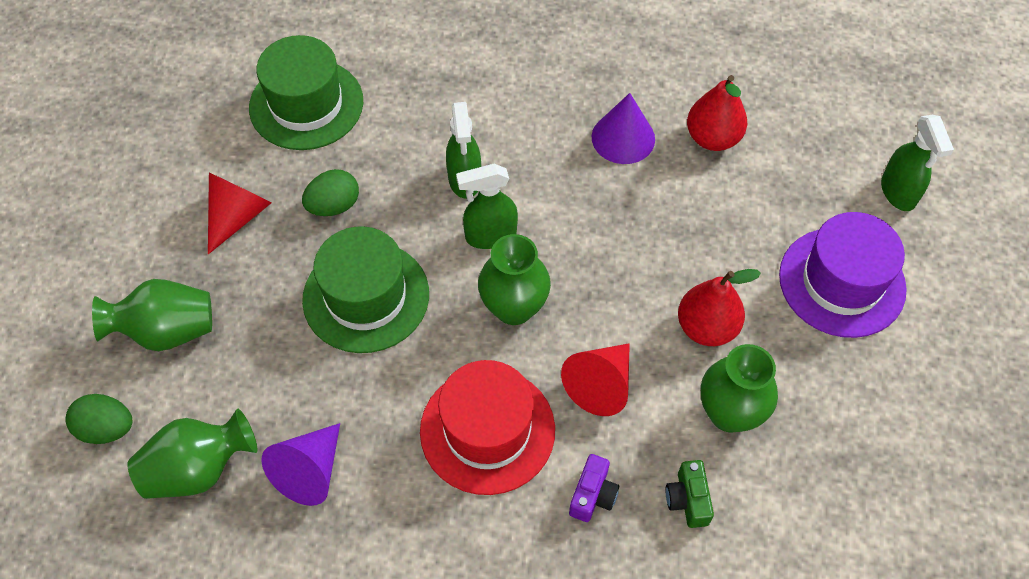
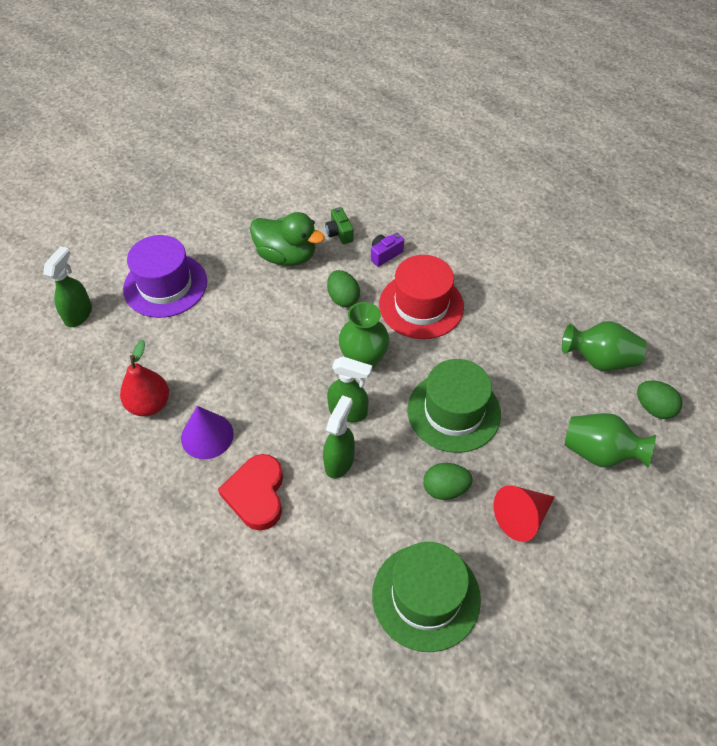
camera: 150 degrees left, 5 degrees down
(310, 471) = (533, 330): purple cone -> none
(527, 111) = (256, 494): none -> red heart
(601, 385) = (343, 298): red cone -> green egg
(687, 499) = (339, 233): green camera -> green camera turned 135 degrees clockwise
(706, 327) = (261, 298): red pear -> none
(729, 413) = (286, 256): green vase -> green duck

